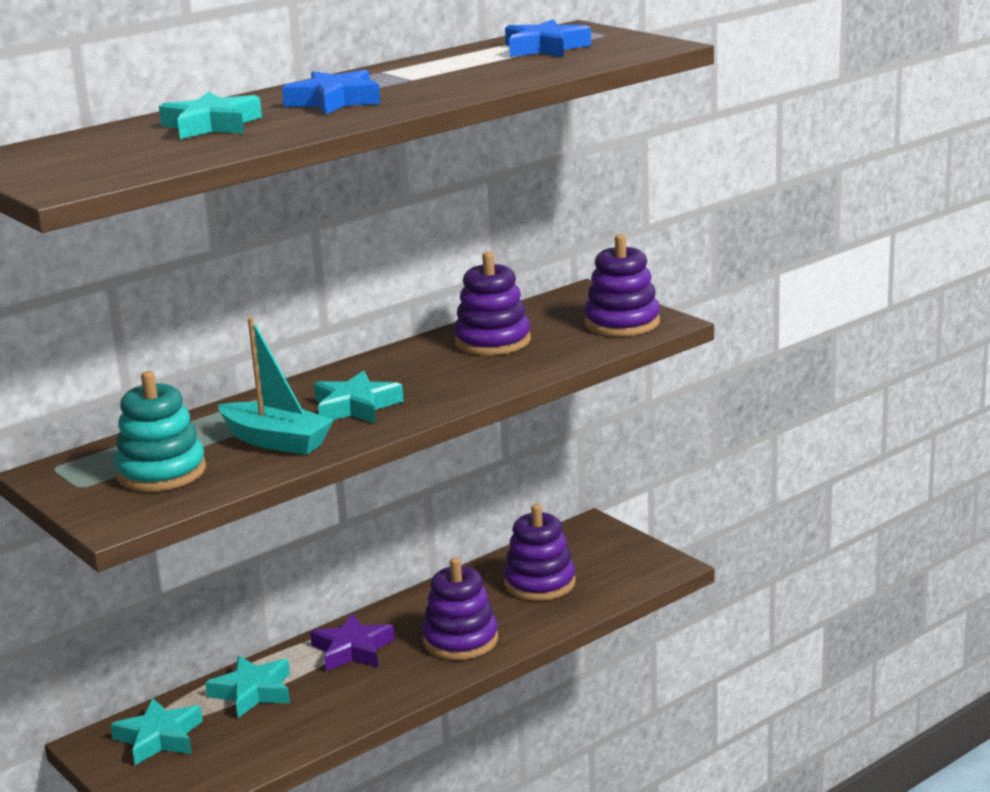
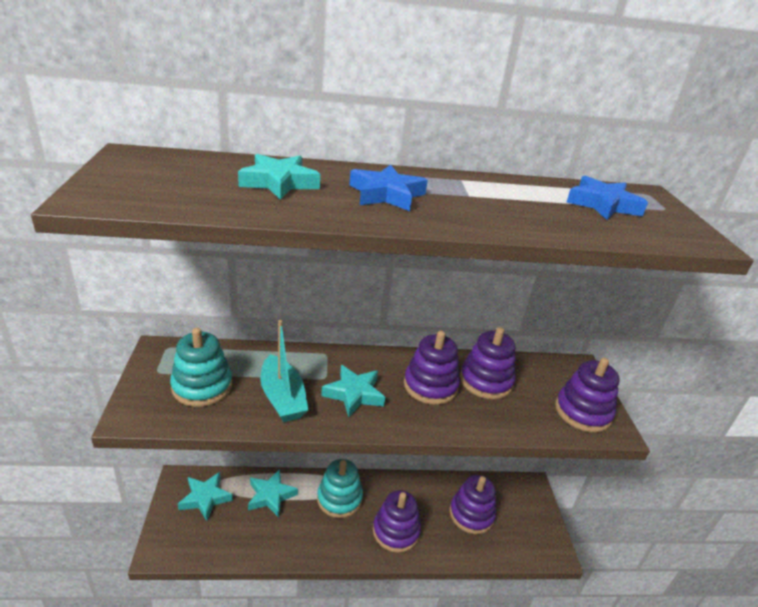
camera: 30 degrees right, 10 degrees up
(352, 650) = (339, 498): purple star -> turquoise stacking toy
(435, 368) = (430, 385): none -> purple stacking toy

